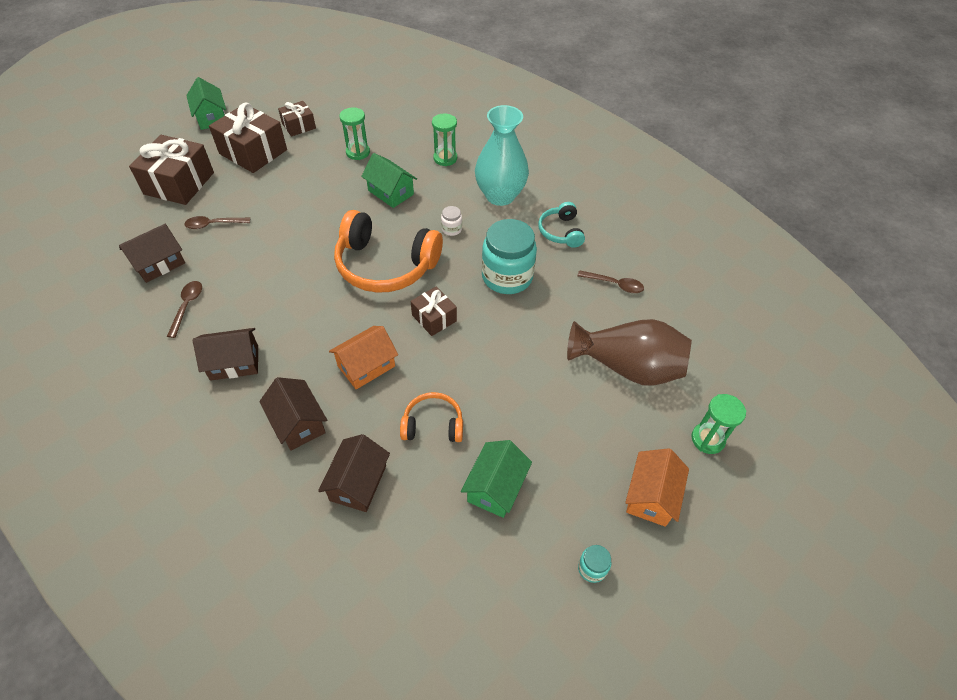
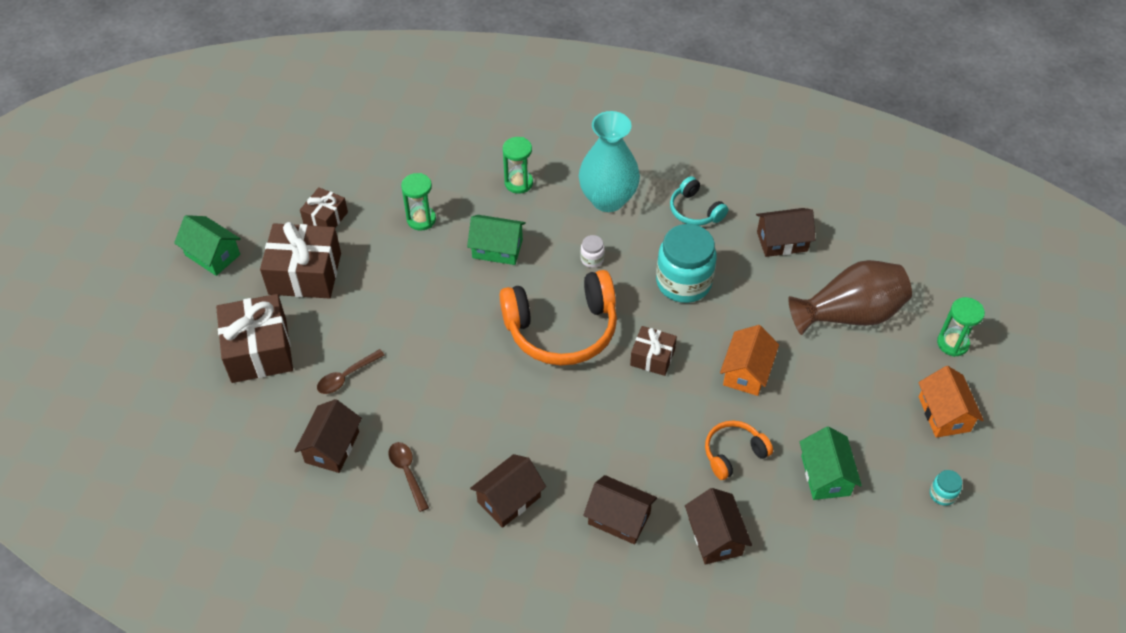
camera: 30 degrees left, 0 degrees up
(366, 366) = (632, 435): orange house -> orange house (746, 372)
(614, 284) = (782, 241): brown spoon -> brown house

